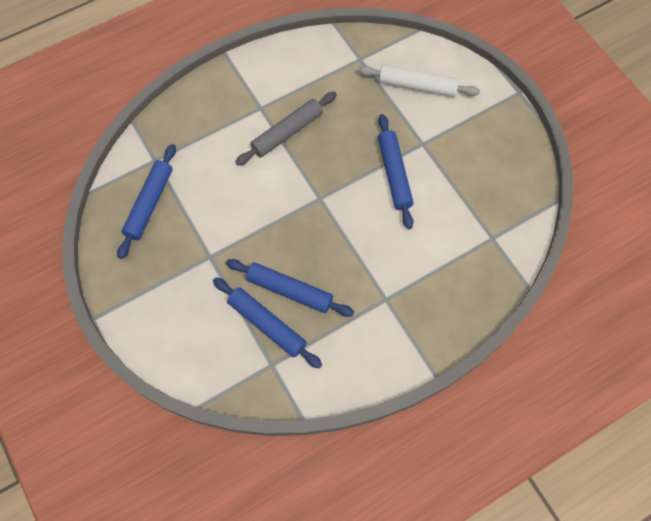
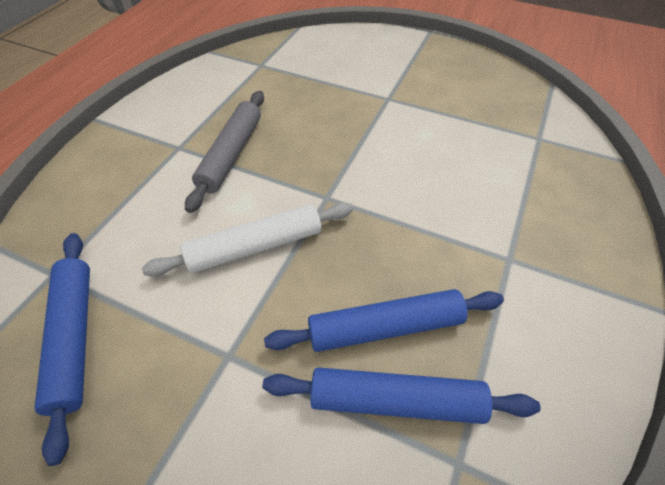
camera: 35 degrees left, 15 degrees down
(394, 174) = (387, 134): blue rolling pin -> none
(417, 86) = (337, 61): white rolling pin -> white rolling pin (255, 246)

